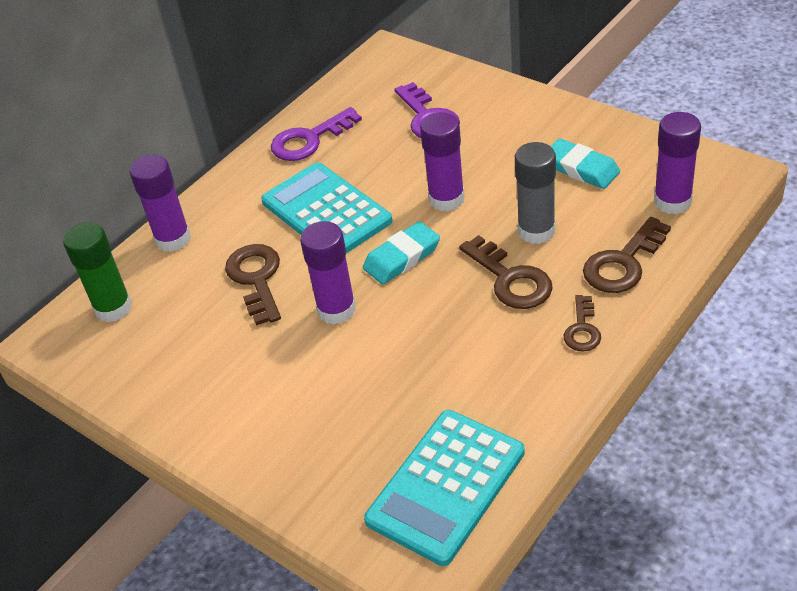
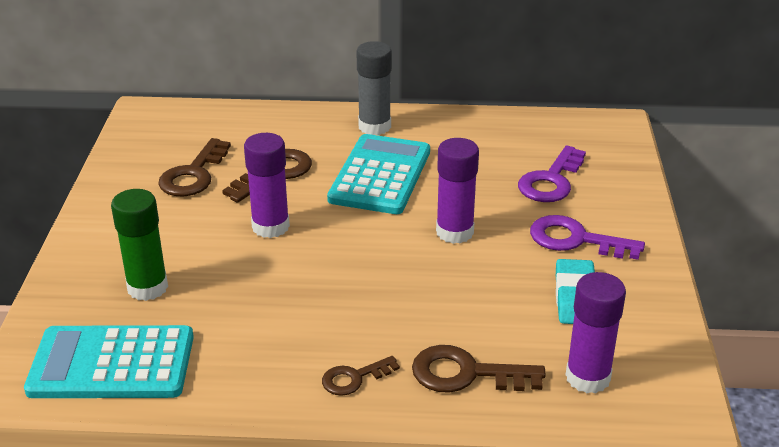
camera: 50 degrees right, 10 degrees down
(113, 308) = (194, 124): green glue stick -> green glue stick (147, 287)
(173, 239) = (286, 118): purple glue stick -> none
(309, 140) = (458, 132): purple key -> purple key (575, 240)
(402, 257) = (359, 236): turquoise eraser -> none
(510, 279) = (383, 309): brown key -> brown key (193, 174)
(536, 231) = (461, 301): grey glue stick -> grey glue stick (374, 126)

